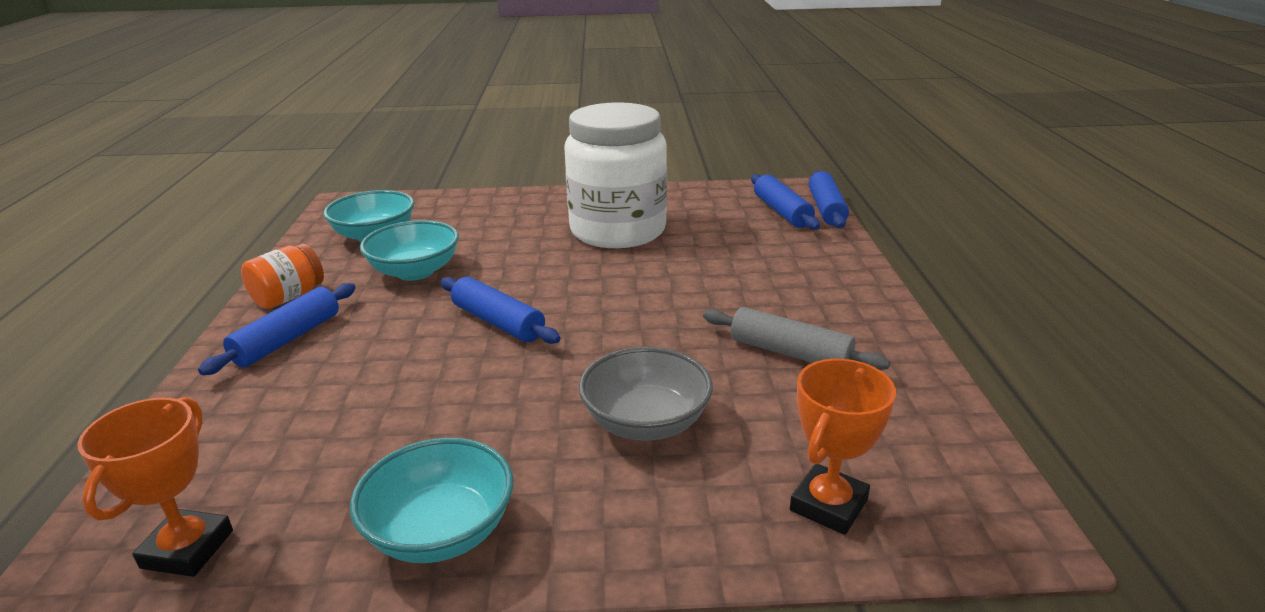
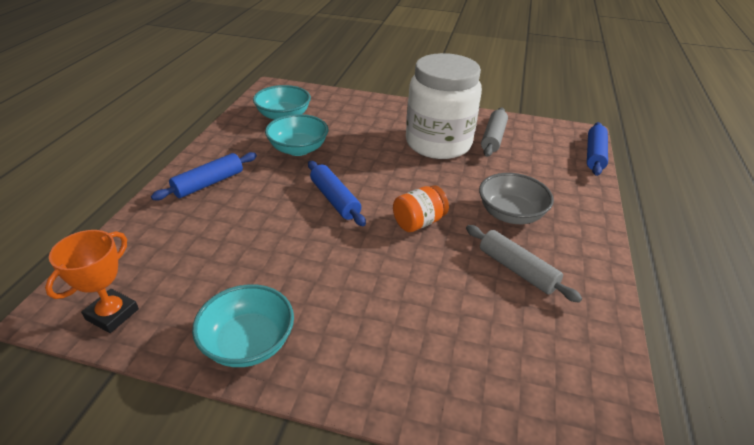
camera: 15 degrees right, 10 degrees up
(288, 297) = (219, 152): orange jar -> orange jar (418, 222)
(646, 422) = (399, 299): grey bowl -> grey bowl (510, 214)
(689, 212) = (493, 138): none -> grey rolling pin
(782, 212) = (560, 150): blue rolling pin -> none
(828, 505) = (493, 395): orange trophy -> none

